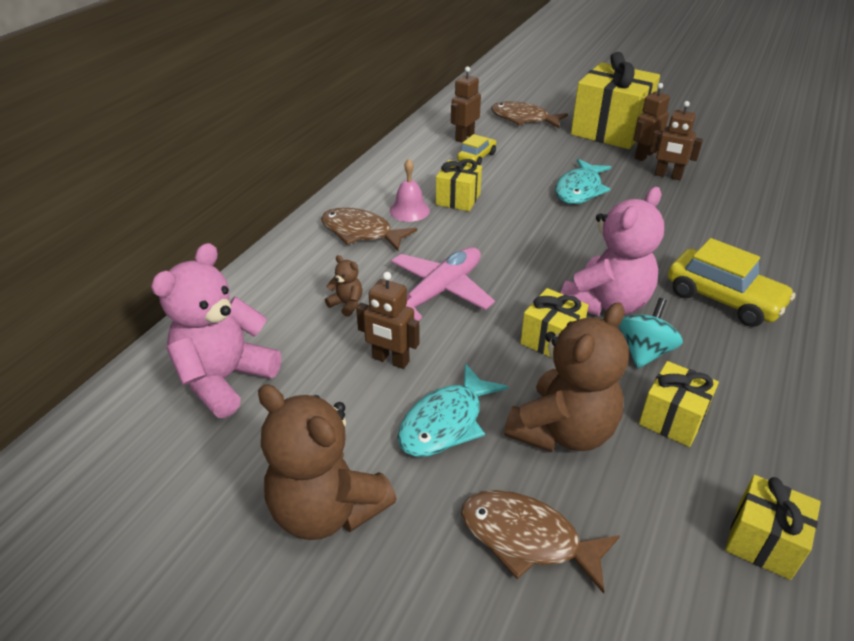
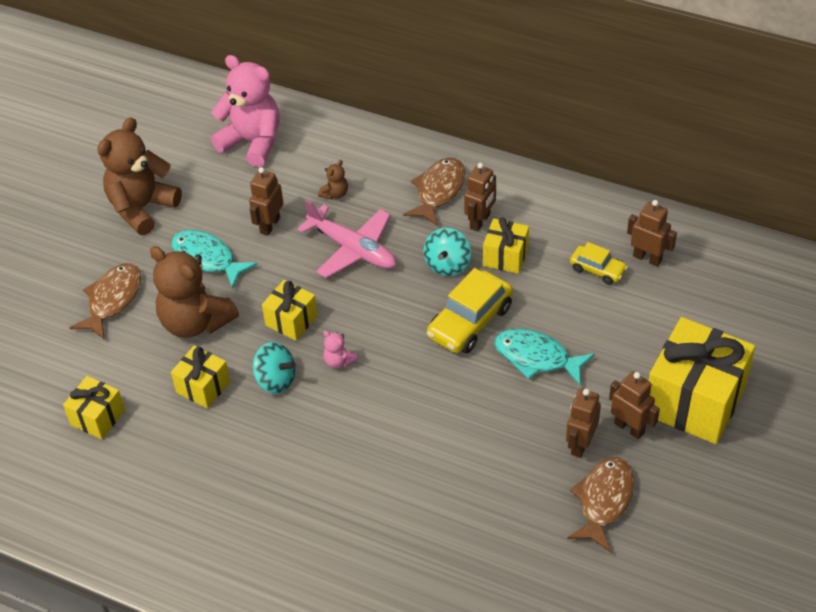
camera: 90 degrees right, 10 degrees up
(409, 210) = (480, 221): pink bell -> brown robot
(466, 231) = (447, 264): none -> turquoise spinning top
(523, 119) = (709, 314): brown fish -> brown fish (604, 501)
(606, 303) = (339, 361): pink teddy bear -> pink teddy bear, size x0.42
(723, 299) = (346, 449): yellow car -> yellow car (470, 322)

